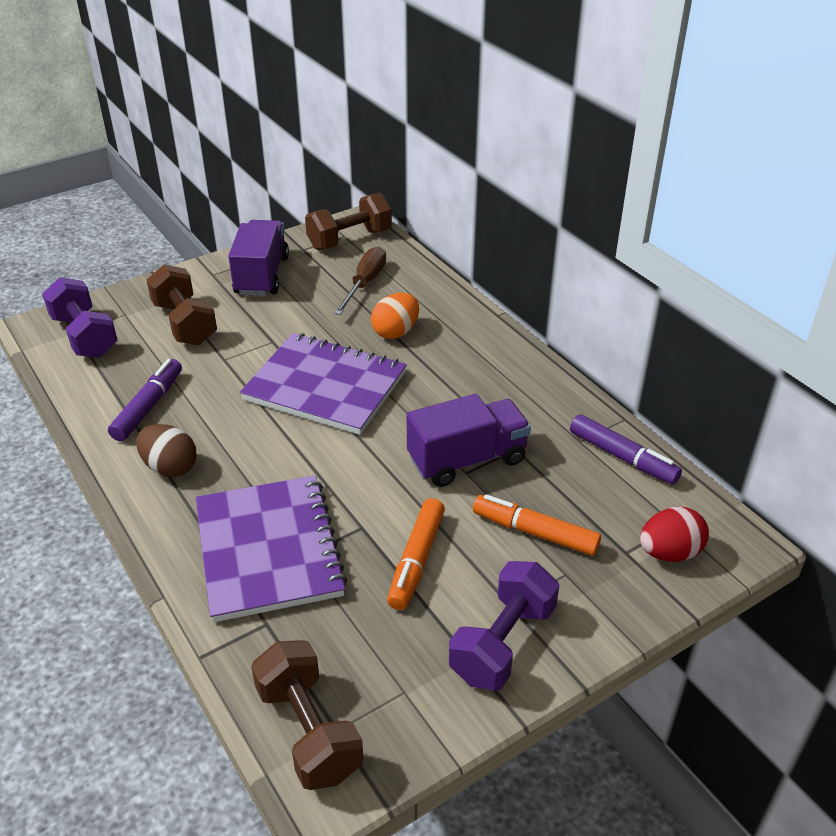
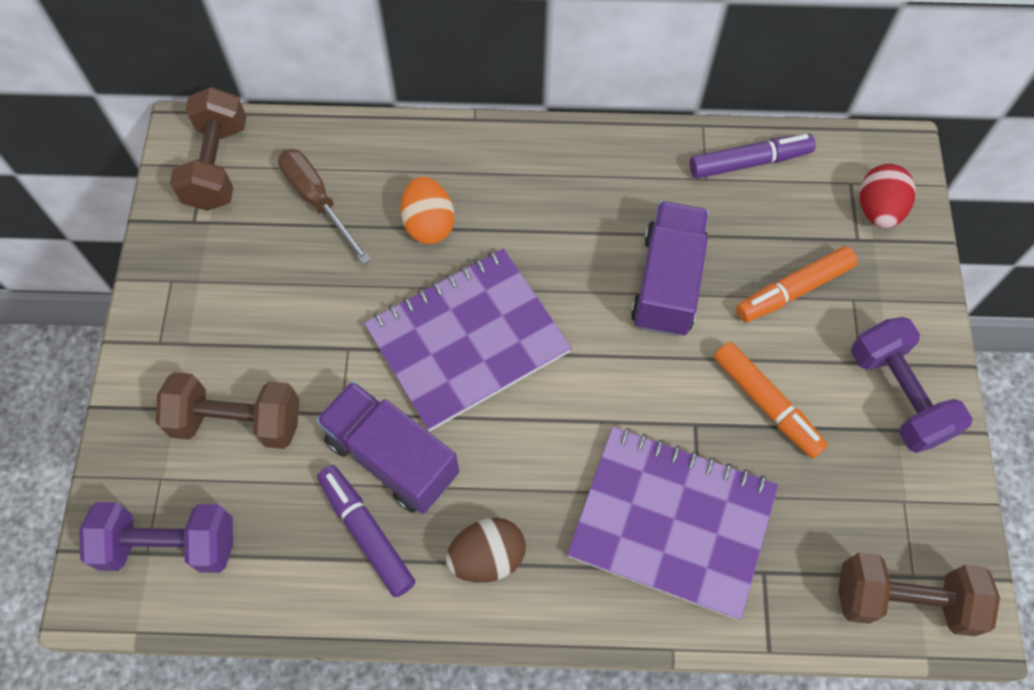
camera: 55 degrees left, 25 degrees up
(261, 275) = (210, 293): purple truck -> purple truck (392, 457)

